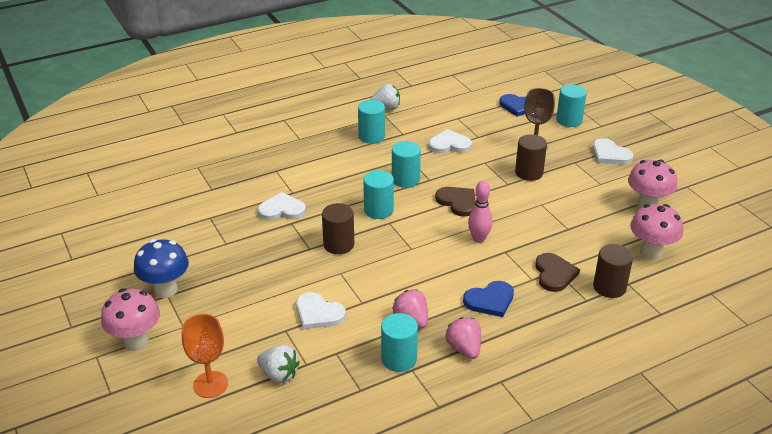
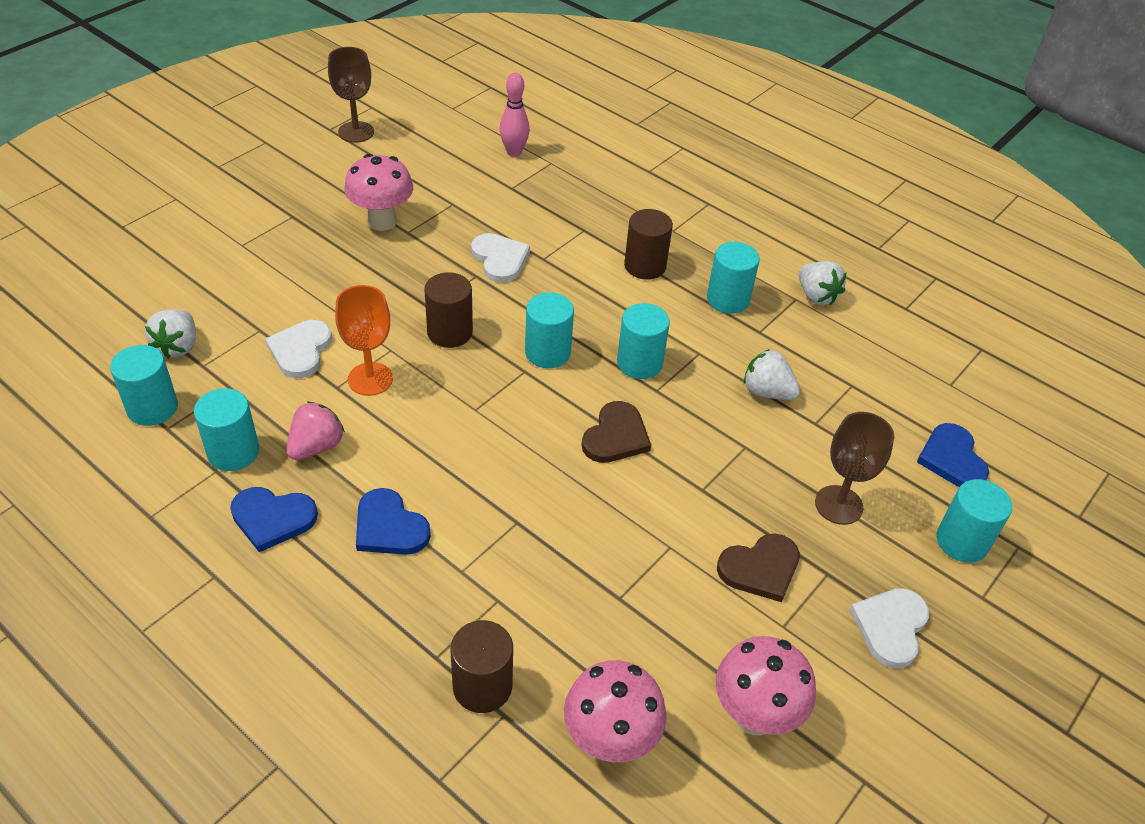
camera: 65 degrees right, 10 degrees up
(88, 246) = (356, 132): none -> brown goblet
(136, 342) = (206, 218): pink mushroom -> pink mushroom (382, 221)
(166, 290) = (301, 212): blue mushroom -> none
(210, 384) = (149, 295): orange goblet -> orange goblet (370, 379)
(337, 395) = (152, 408): none -> turquoise cylinder
(449, 144) = (767, 392): white heart -> white strawberry
(464, 349) = (272, 518): pink strawberry -> blue heart
(479, 239) = (533, 482): pink bowling pin -> pink bowling pin (514, 152)
(529, 173) = (752, 512): brown cylinder -> brown cylinder (645, 266)
(554, 274) = (486, 599): brown heart -> brown heart (760, 569)

